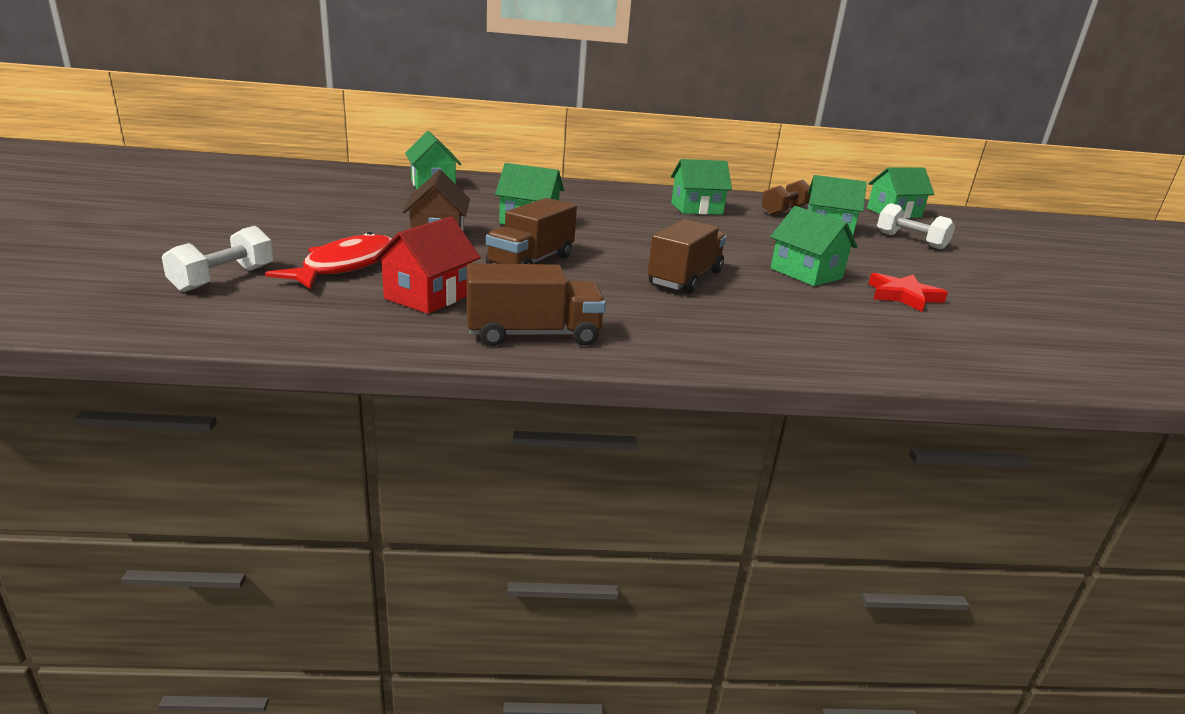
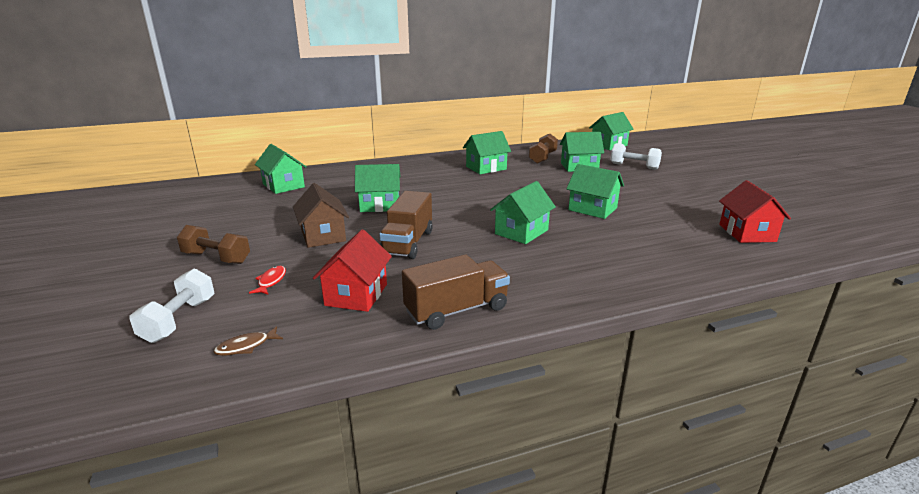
camera: 15 degrees left, 0 degrees up
(271, 315) = (246, 346): none -> brown fish
(305, 235) = (216, 258): none -> brown dumbbell
(345, 266) = (271, 281): red fish -> red fish, size x0.44
(685, 278) = (521, 232): brown truck -> green house
(903, 296) = (661, 214): red star -> none
(1019, 340) = (747, 233): none -> red house

